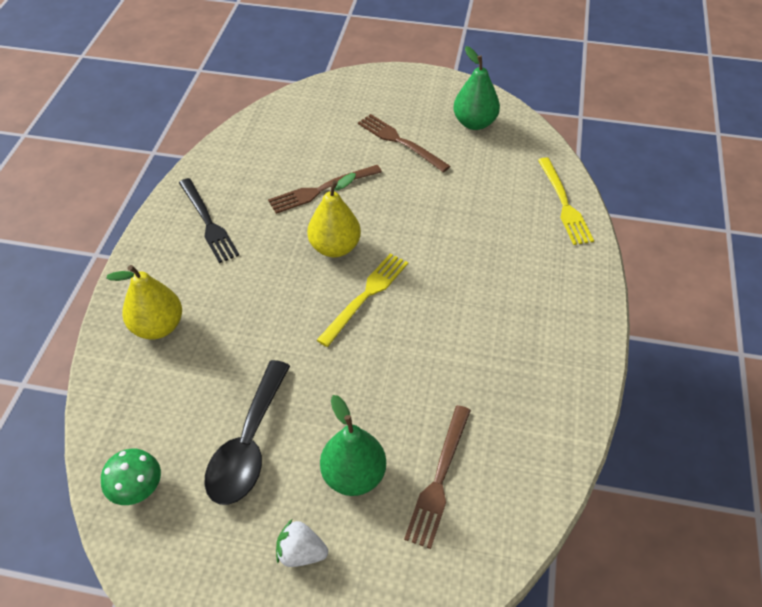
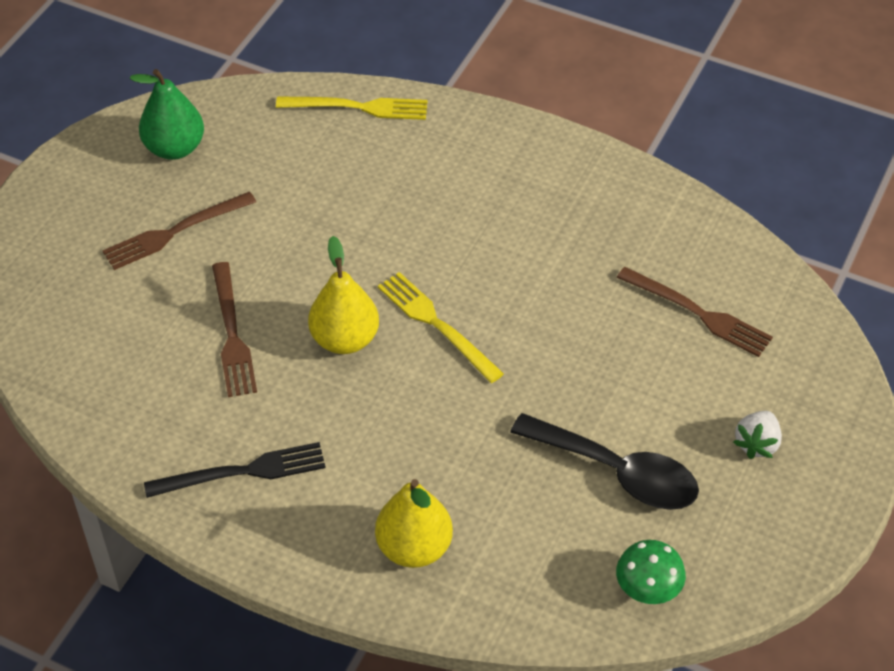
camera: 75 degrees left, 0 degrees up
(354, 475) = (678, 383): green pear -> none

